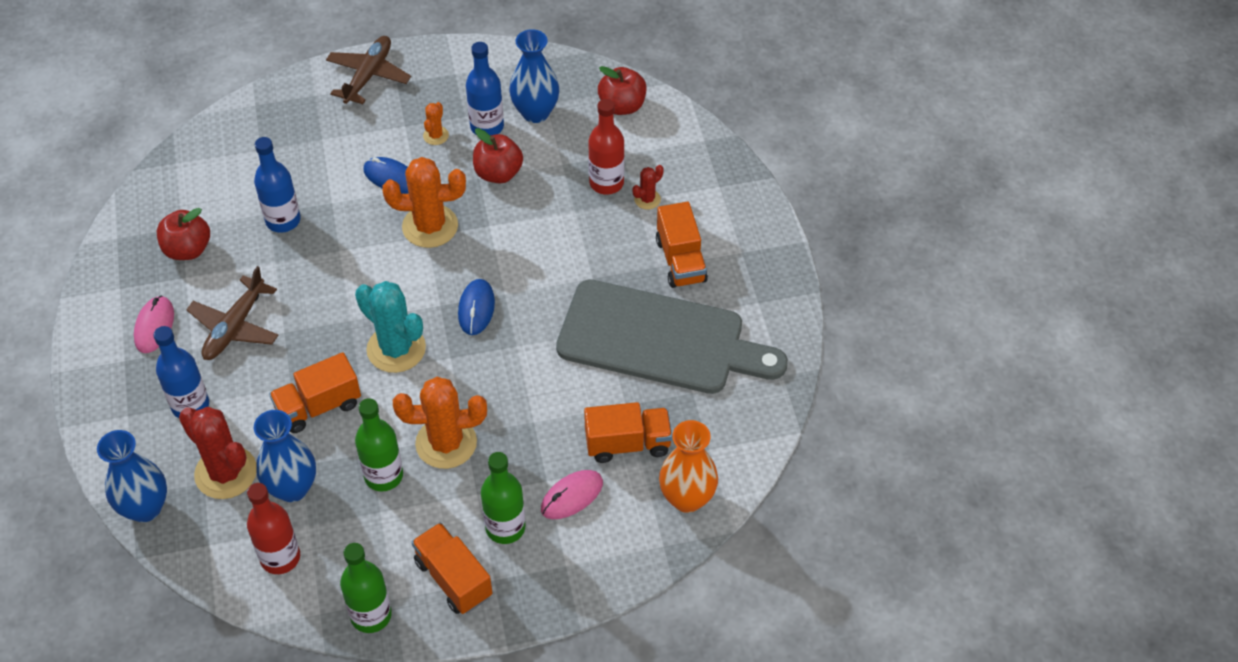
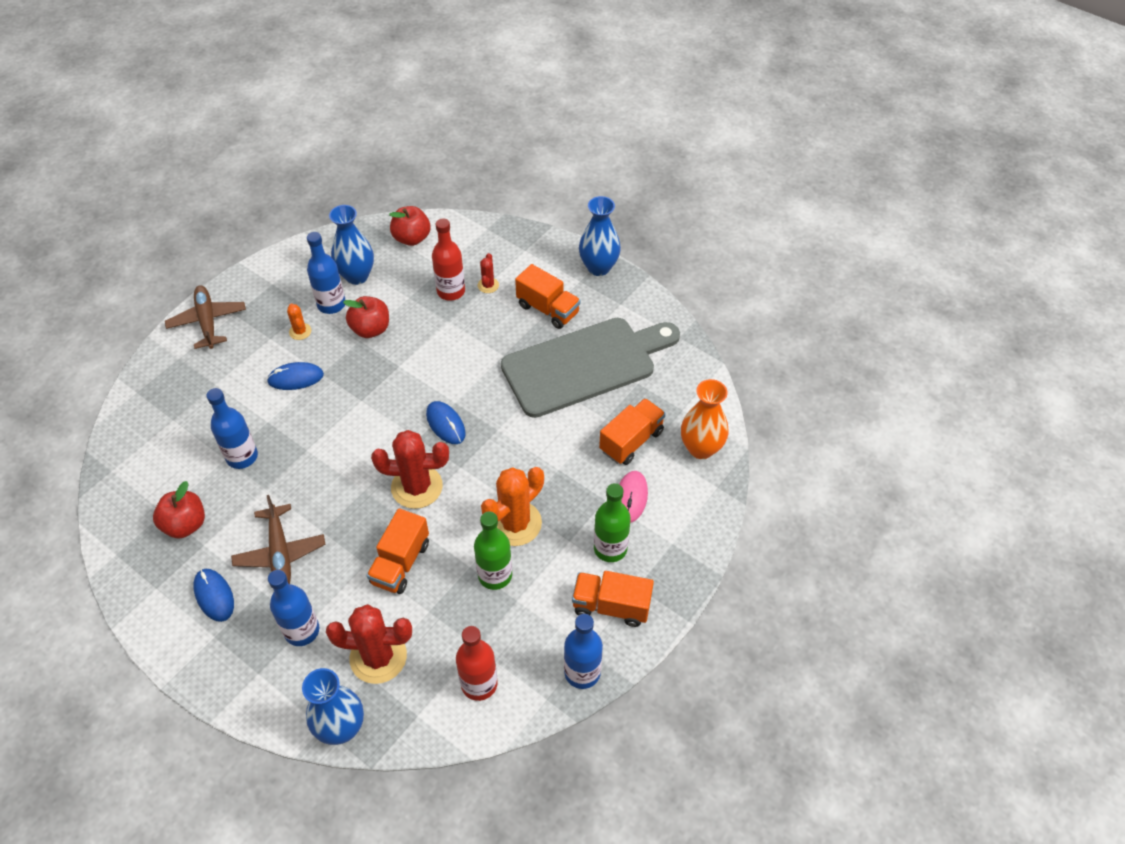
camera: 40 degrees left, 0 degrees up
(154, 326) = (214, 596): pink mouse -> blue mouse
(292, 488) = (439, 631): blue vase -> blue vase (598, 267)
(371, 615) = (582, 672): green bottle -> blue bottle
(396, 349) = (417, 487): turquoise cactus -> red cactus
(430, 226) = (357, 392): orange cactus -> none

